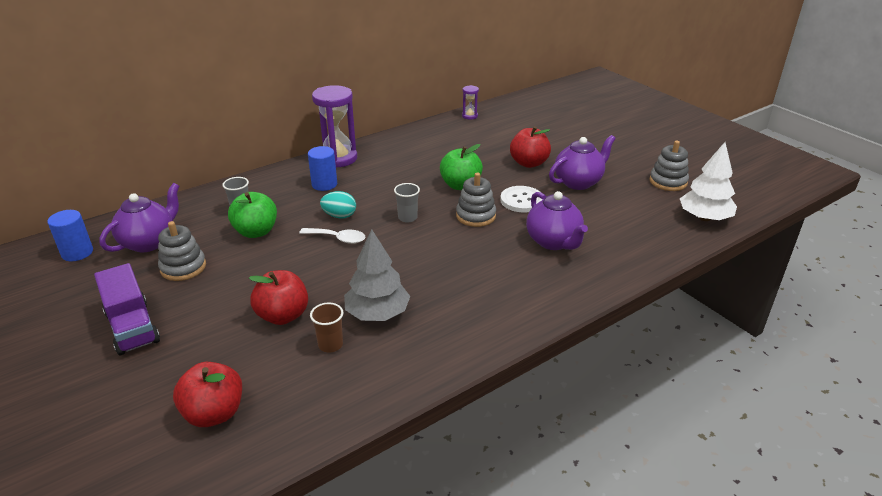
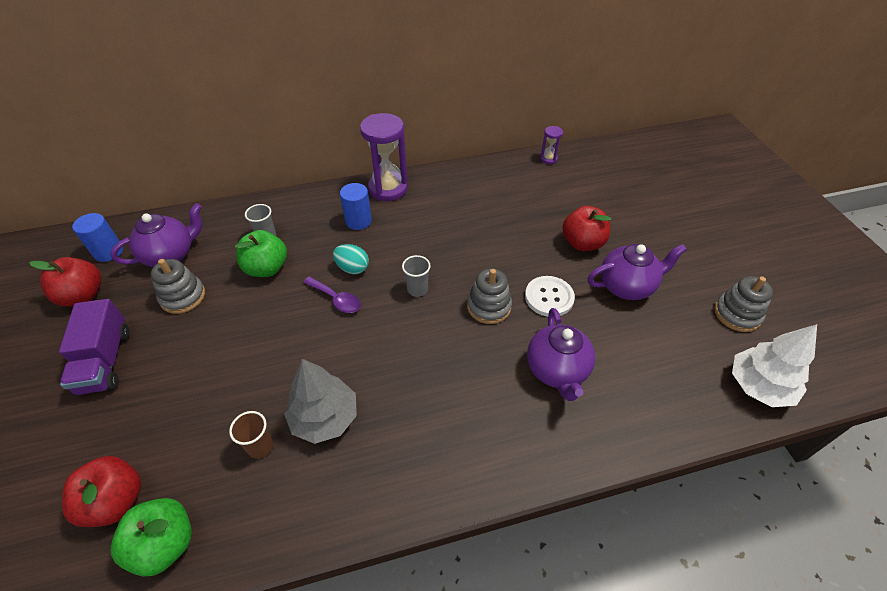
camera: 20 degrees right, 15 degrees up
(283, 316) = (237, 390): red apple -> red apple (83, 295)
(338, 238) = (336, 299): white spoon -> purple spoon
(460, 185) = (493, 257): green apple -> green apple (165, 544)

